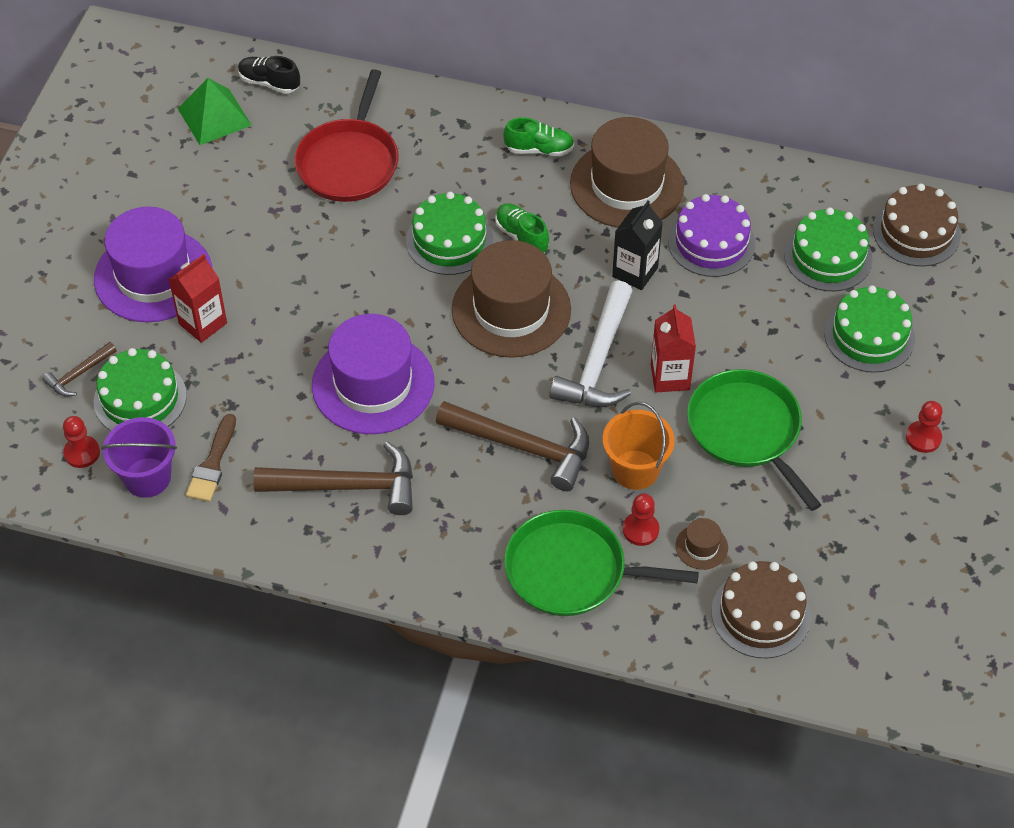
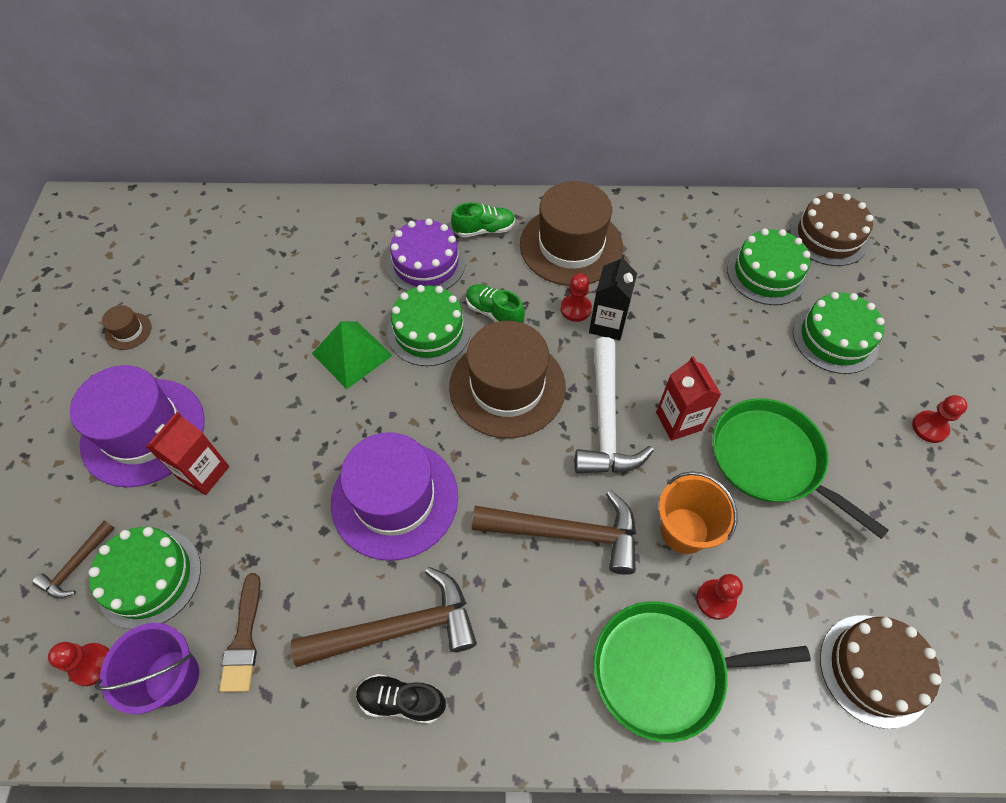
camera: 15 degrees left, 5 degrees up
(214, 116) = (179, 259): green pyramid -> green pyramid (352, 354)
(269, 83) = (225, 218): black shoe -> black shoe (401, 701)
(349, 162) = (316, 276): red pan -> none
(607, 250) = (575, 309): none -> red pawn
(701, 547) = (782, 603): brown hat -> brown hat (128, 331)
(711, 242) = (663, 282): purple cake -> purple cake (426, 263)

